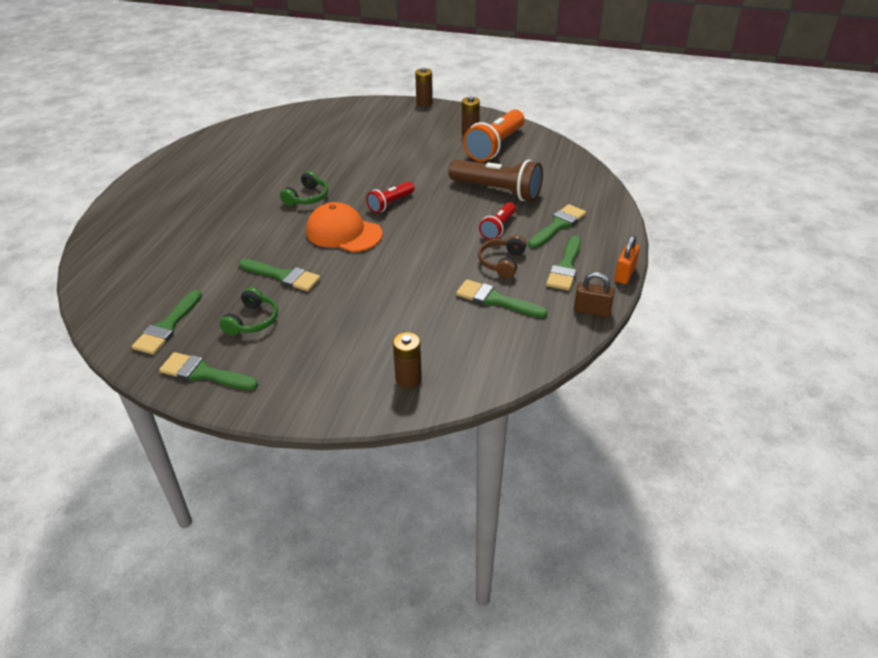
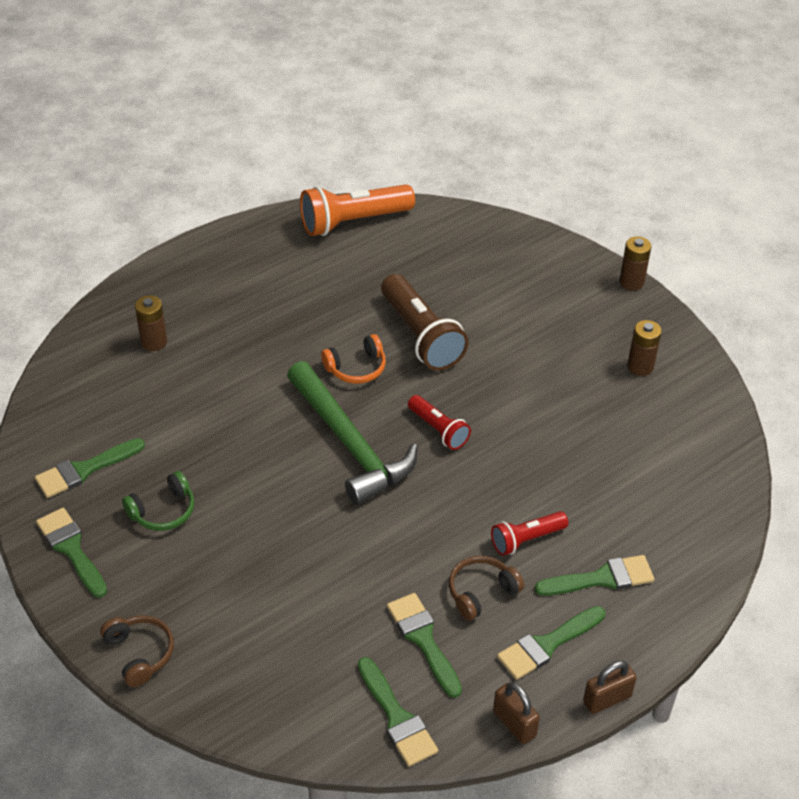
camera: 35 degrees right, 5 degrees up
(283, 276) = (238, 469): green brush -> green brush (397, 717)
(307, 197) = (356, 368): green headphones -> orange headphones
(320, 403) = (140, 654): none -> brown headphones
(343, 233) = (350, 444): orange cap -> green hammer
(390, 203) = (438, 430): red flashlight -> red flashlight turned 120 degrees counterclockwise
(408, 379) = (242, 681): brown battery -> brown battery (154, 342)
(495, 146) = (651, 407): orange flashlight -> orange flashlight (353, 222)
(498, 191) = (582, 482): brown flashlight -> brown flashlight (421, 336)
(625, 274) = (607, 699): orange padlock -> brown padlock

